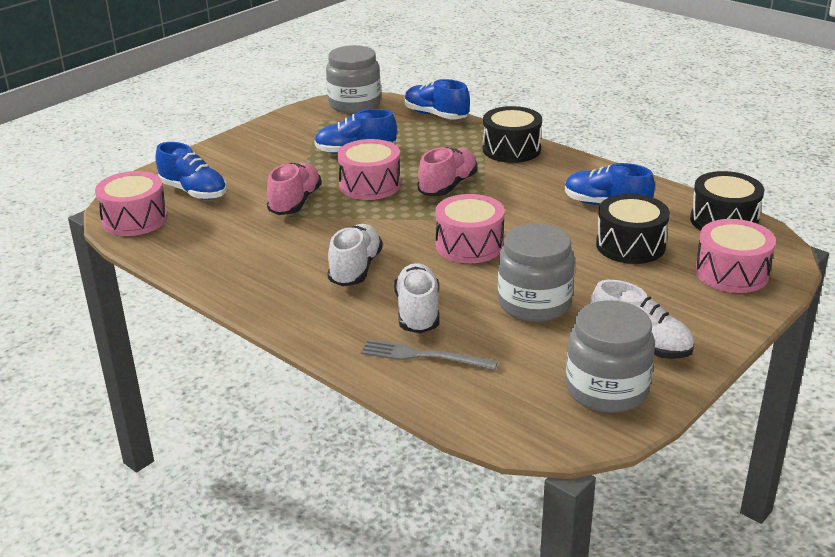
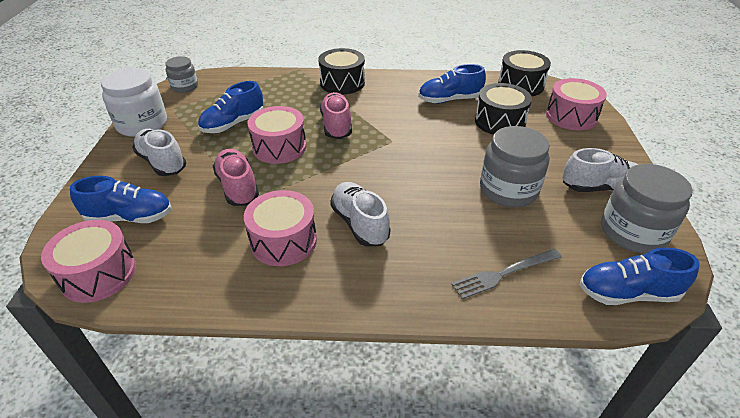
camera: 40 degrees left, 10 degrees up
(281, 125) = (142, 124): none -> white jar
(354, 104) = (184, 86): grey jar -> grey jar, size x0.59
(417, 312) = (450, 238): white shoe -> white shoe (162, 162)
(436, 115) = (259, 75): blue shoe -> blue shoe (627, 293)
(469, 245) = (410, 165): pink drum -> pink drum (283, 241)

